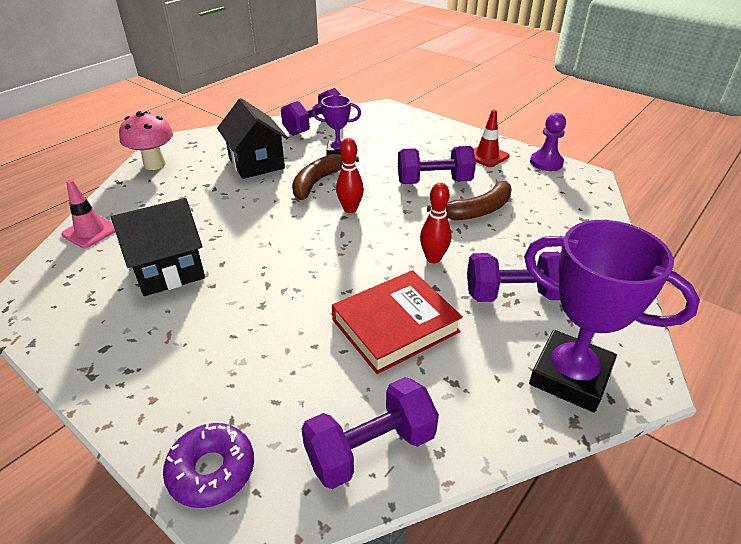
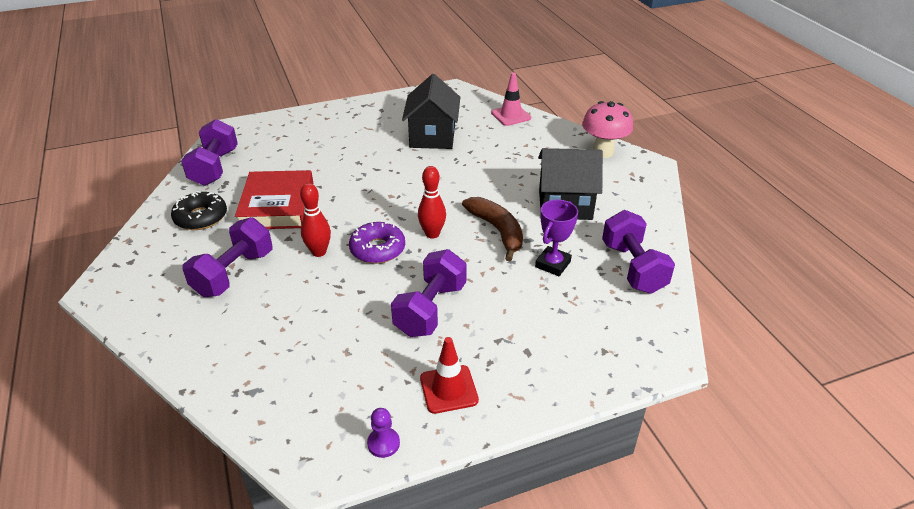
camera: 120 degrees right, 0 degrees up
(211, 470) = (264, 125): purple donut -> purple donut (377, 249)
(474, 380) = (201, 217): none -> black donut
(478, 210) = (351, 315): brown banana -> none
(546, 163) = (383, 443): purple pawn -> purple pawn, size x0.63
(570, 376) = (149, 257): purple trophy -> none

